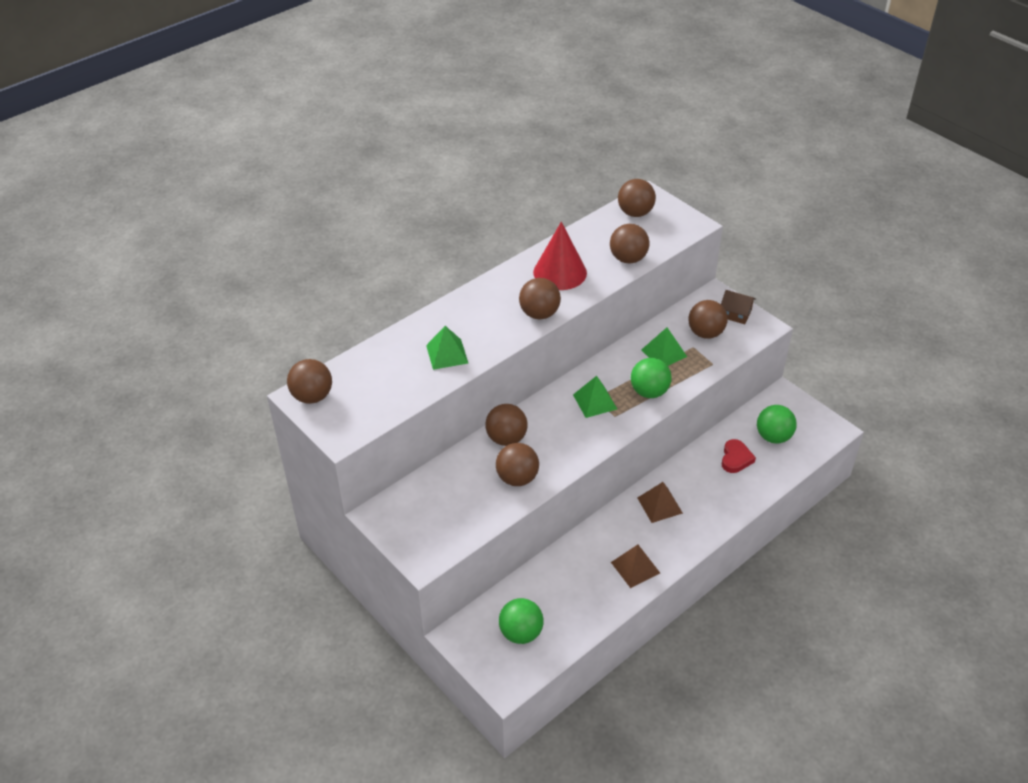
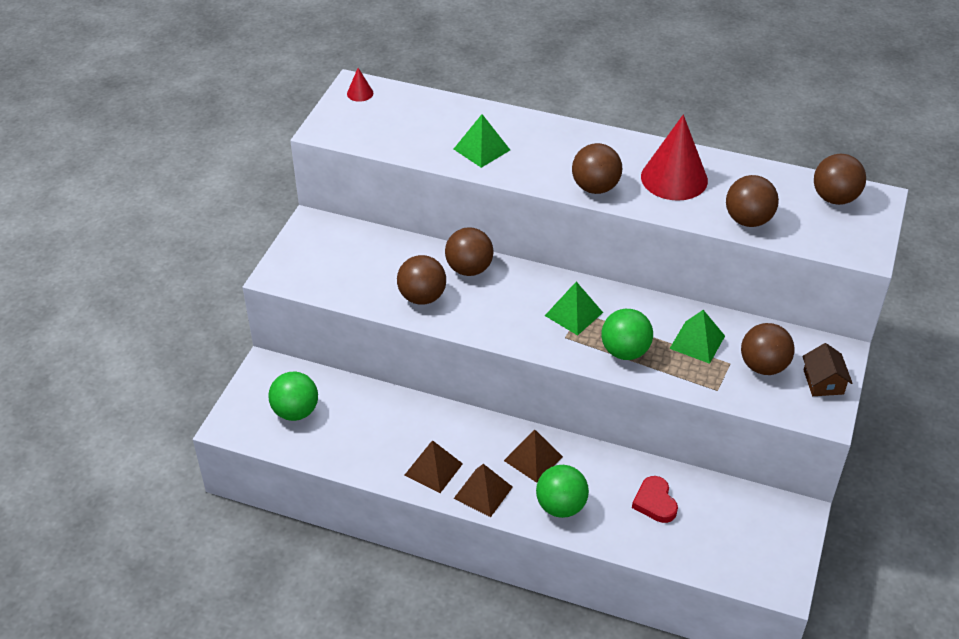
camera: 60 degrees right, 0 degrees up
(312, 396) = (360, 93): brown ball -> red cone
(674, 547) = (483, 492): none -> brown pyramid
(736, 458) = (655, 502): red heart -> red heart turned 90 degrees clockwise
(773, 437) = (719, 527): green ball -> green ball (561, 506)

